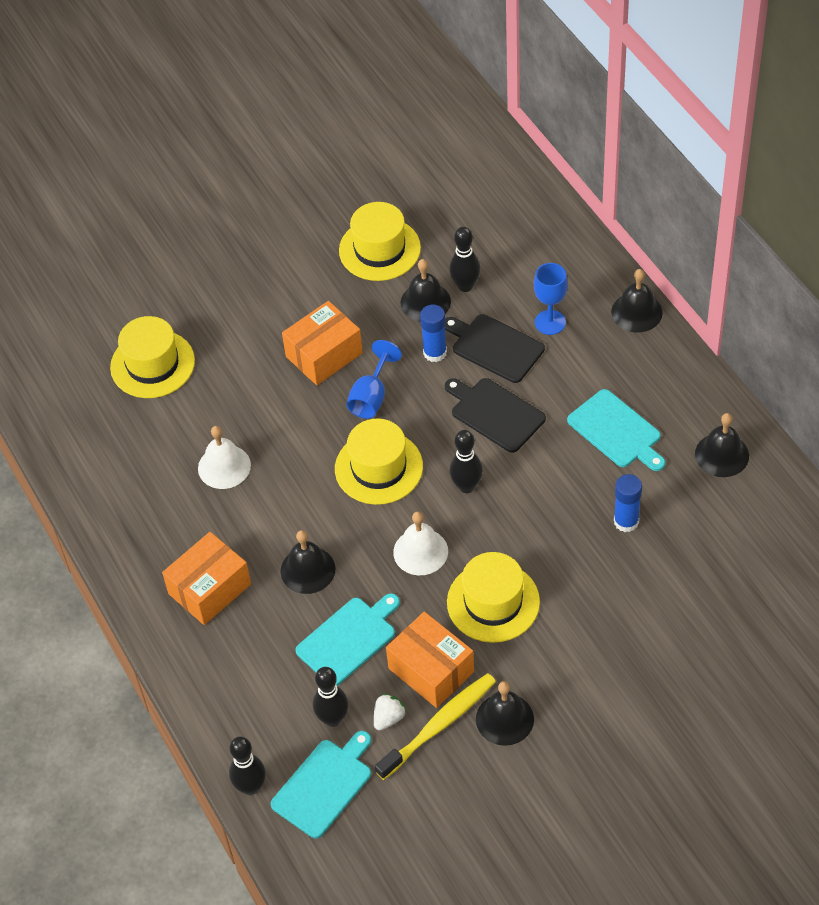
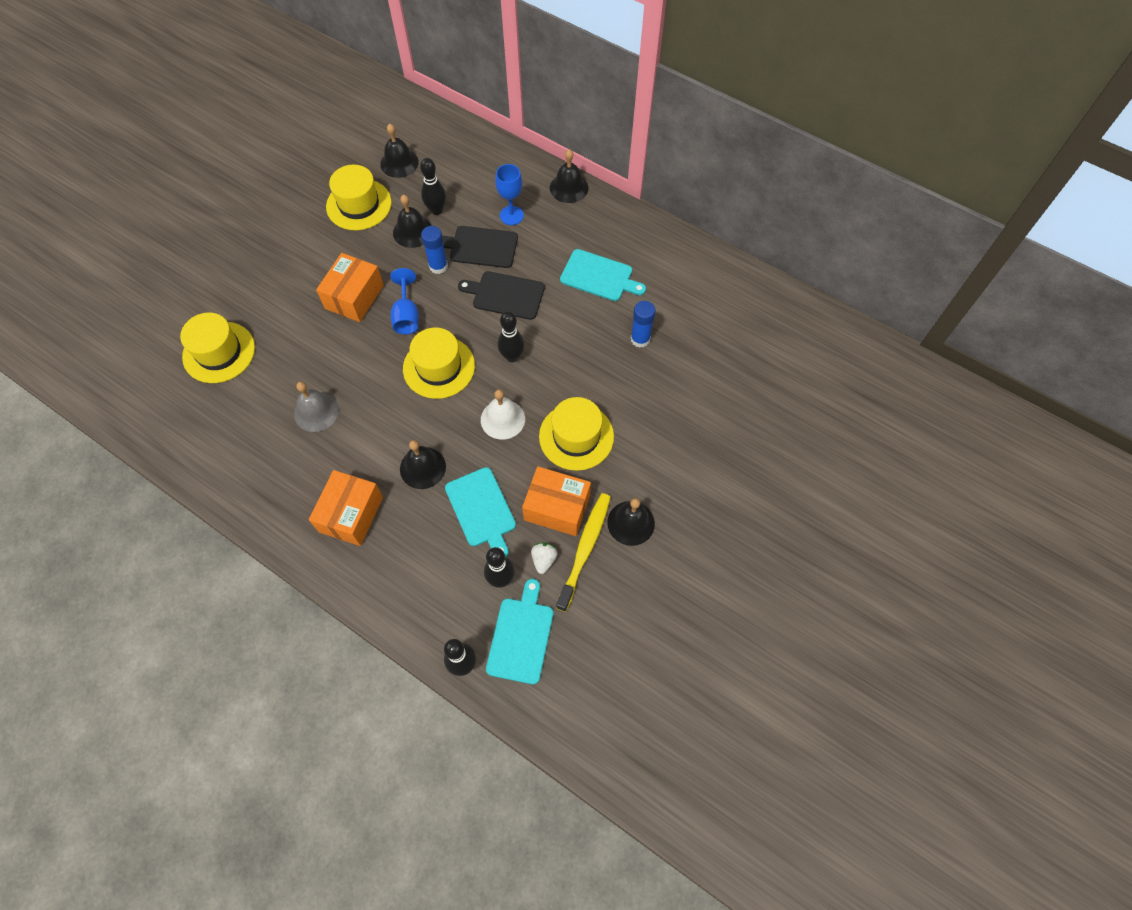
camera: 30 degrees left, 10 degrees up
(224, 466) = (316, 411): white bell -> grey bell
(348, 639) = (481, 509): turquoise cutting board -> turquoise cutting board turned 135 degrees clockwise
(722, 454) = (680, 267): black bell -> black bell (399, 163)

